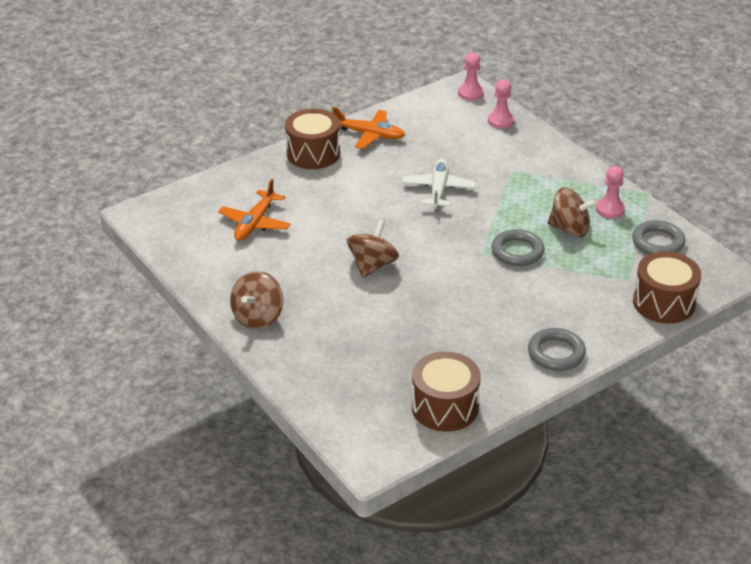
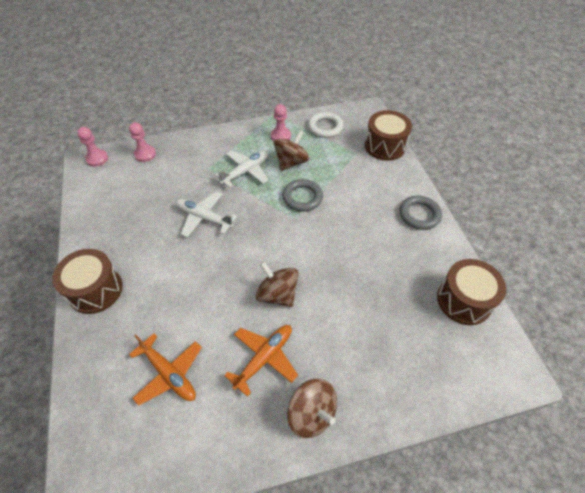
camera: 70 degrees left, 15 degrees up
(369, 135) = (100, 239): orange plane -> orange plane (264, 358)
(528, 199) = (246, 171): none -> white plane
(658, 242) = (325, 127): grey ring -> white ring

